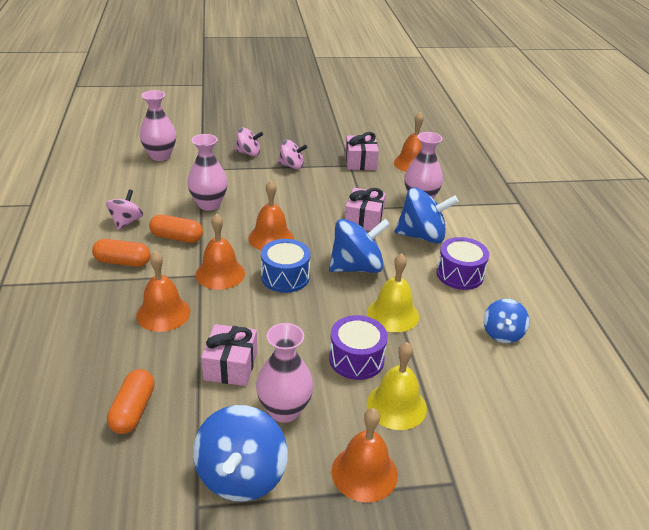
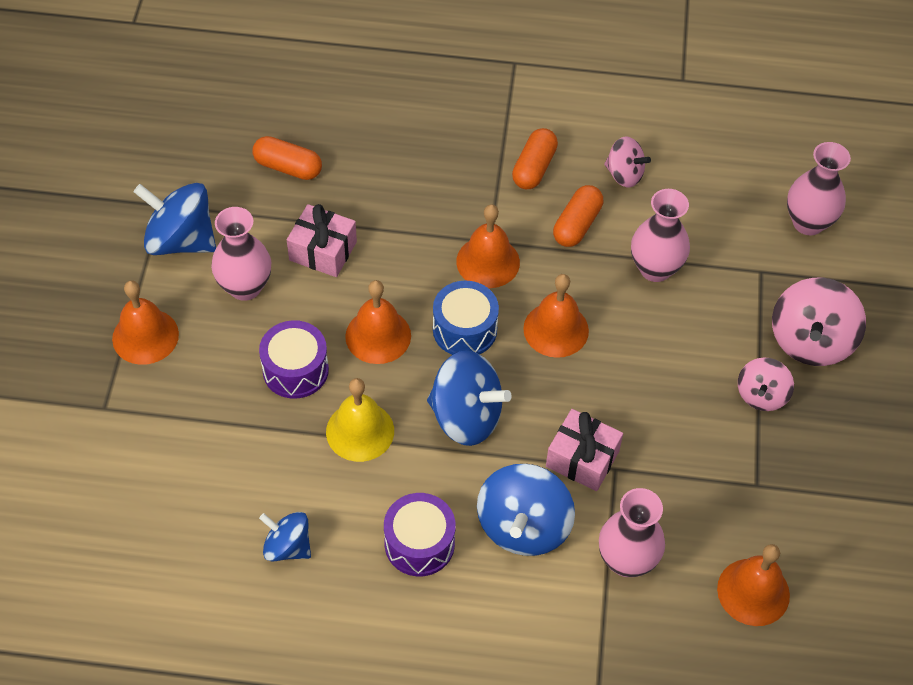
camera: 105 degrees right, 20 degrees up
(163, 313) = (426, 200): orange bell -> orange bell (378, 336)
(248, 153) = (810, 341): pink spinning top -> pink spinning top, size x1.67
(356, 267) = (466, 416): blue spinning top -> blue spinning top turned 60 degrees counterclockwise
(360, 162) = (766, 505): pink gift -> none
(396, 406) = (215, 388): yellow bell -> none

